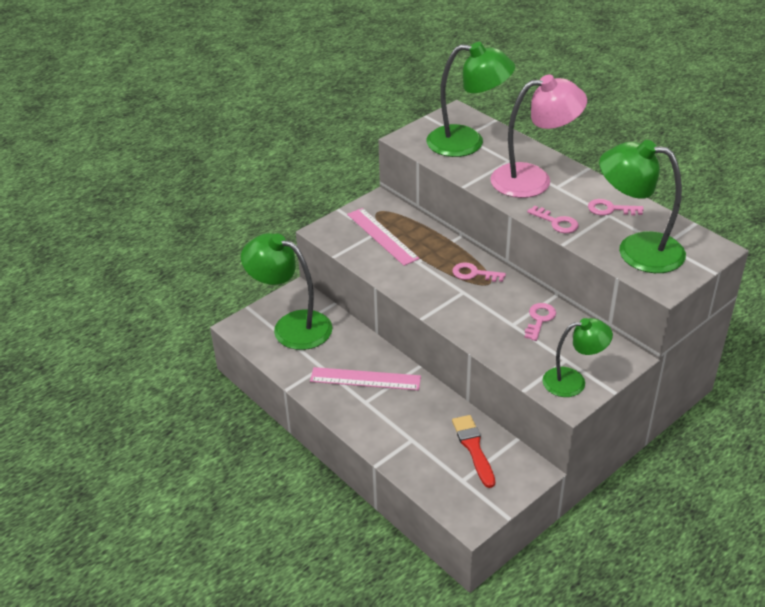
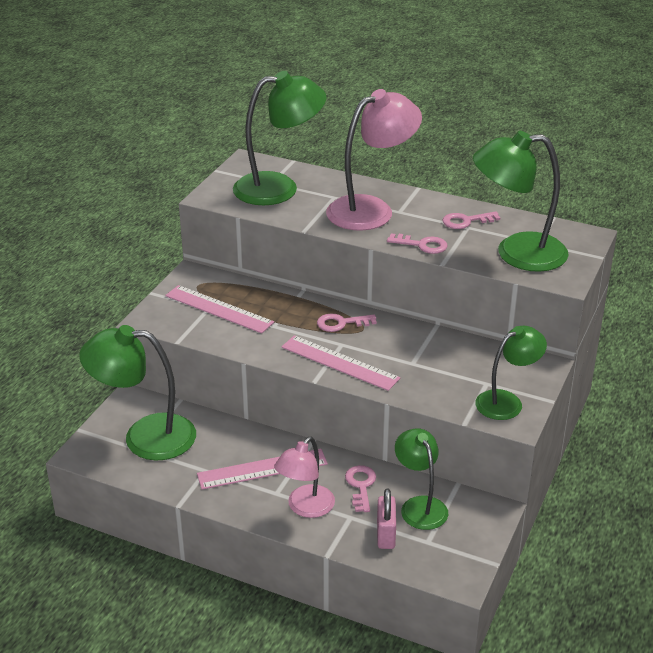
camera: 25 degrees left, 5 degrees down
(380, 421) = (305, 508): none -> pink lamp
(431, 463) = (386, 535): none -> pink padlock
(451, 308) = (339, 363): none -> pink ruler
(473, 448) = (420, 506): red brush -> green lamp
(539, 319) = (436, 351): pink key -> pink key (361, 486)

